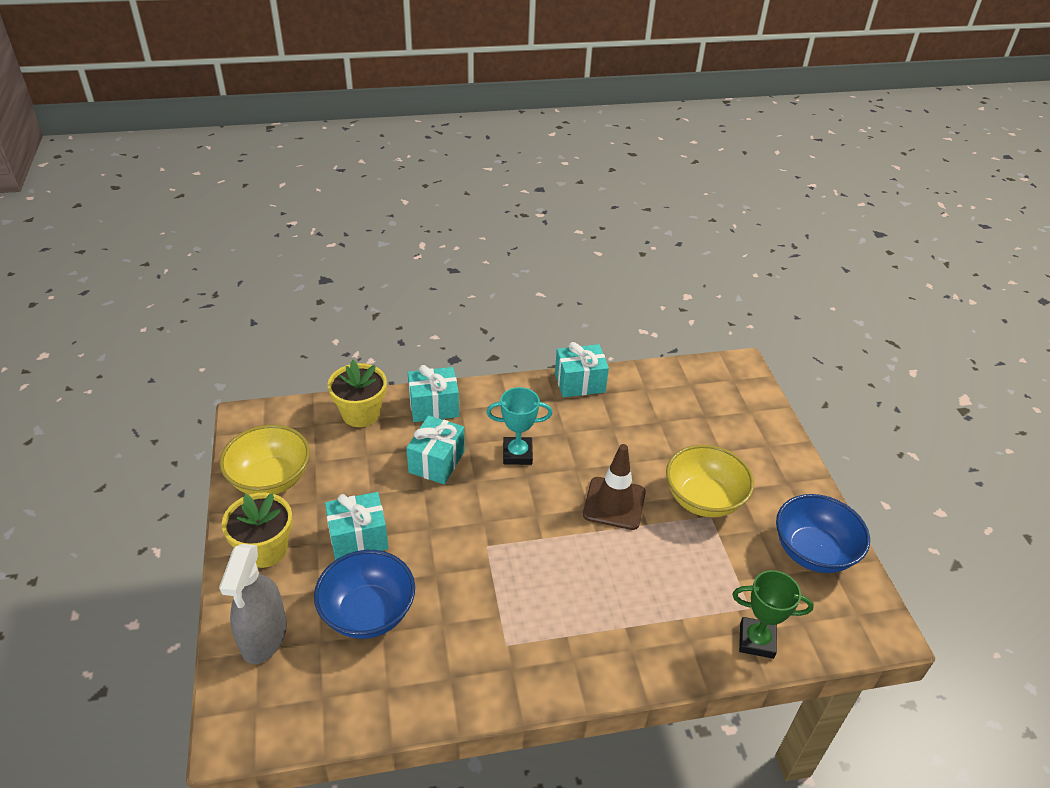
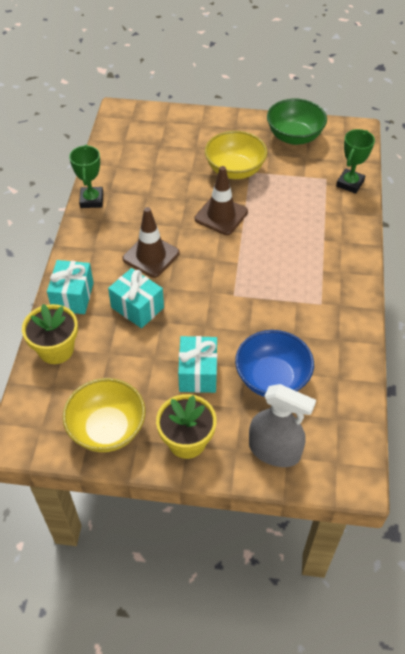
camera: 70 degrees left, 10 degrees up
(517, 454) = (151, 256): turquoise trophy -> brown traffic cone
(579, 383) = (91, 200): turquoise gift -> green trophy
(813, 552) = (294, 137): blue bowl -> green bowl

